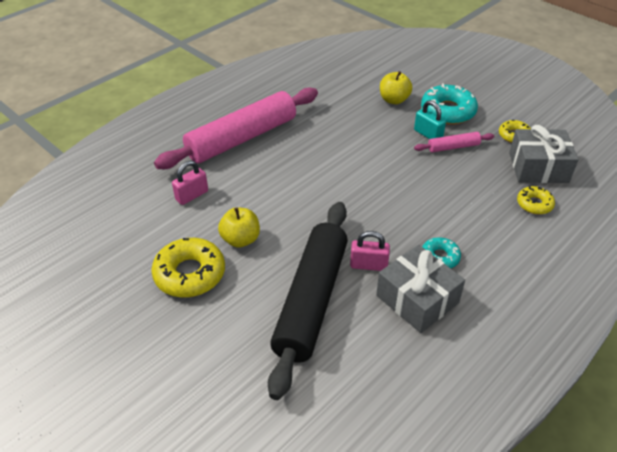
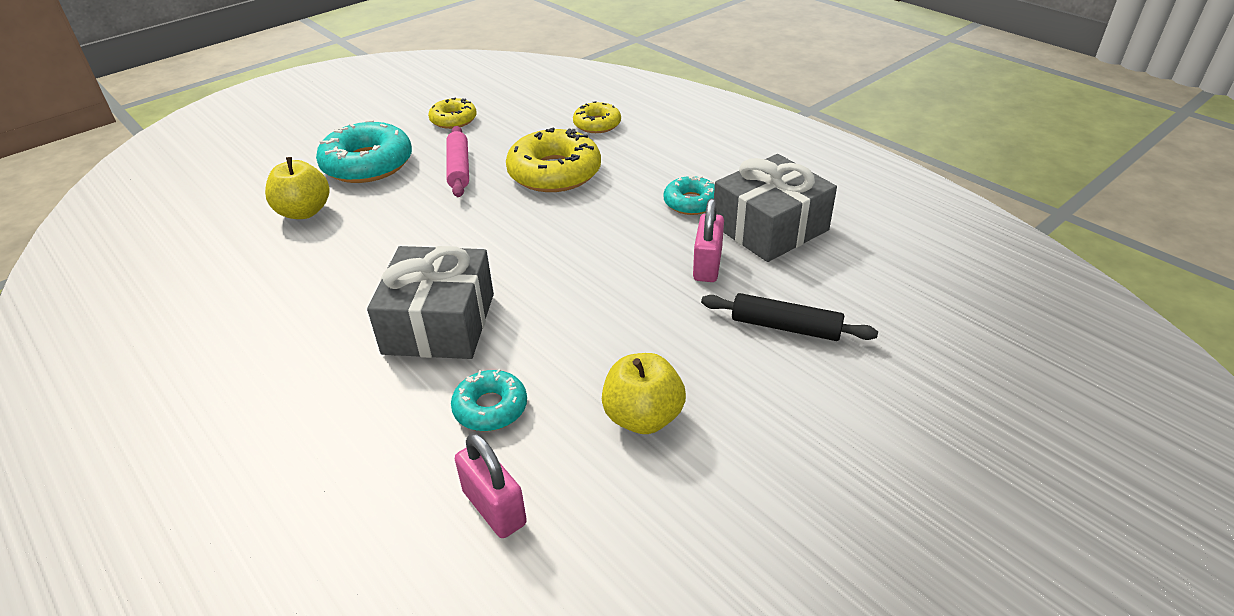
camera: 85 degrees left, 5 degrees down
(190, 274) = (737, 496): yellow donut -> yellow donut (554, 173)
(242, 138) = (319, 421): pink rolling pin -> none
(248, 187) = (490, 408): none -> turquoise donut
(312, 300) = (785, 327): black rolling pin -> black rolling pin, size x0.43
(428, 134) = (417, 187): turquoise padlock -> none
(538, 167) = (526, 112): grey gift -> grey gift (439, 323)

